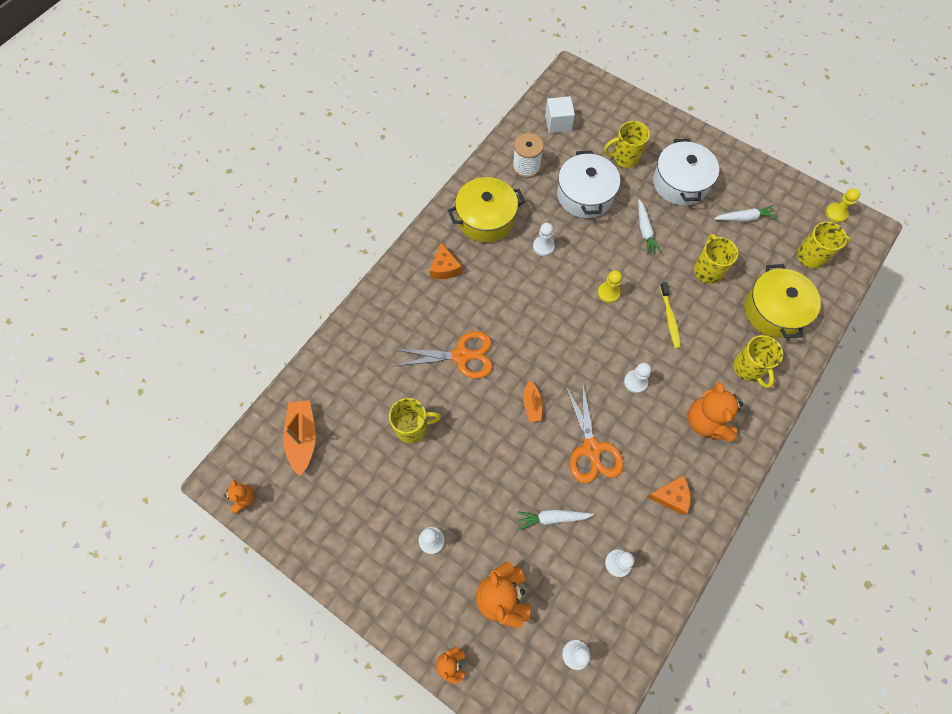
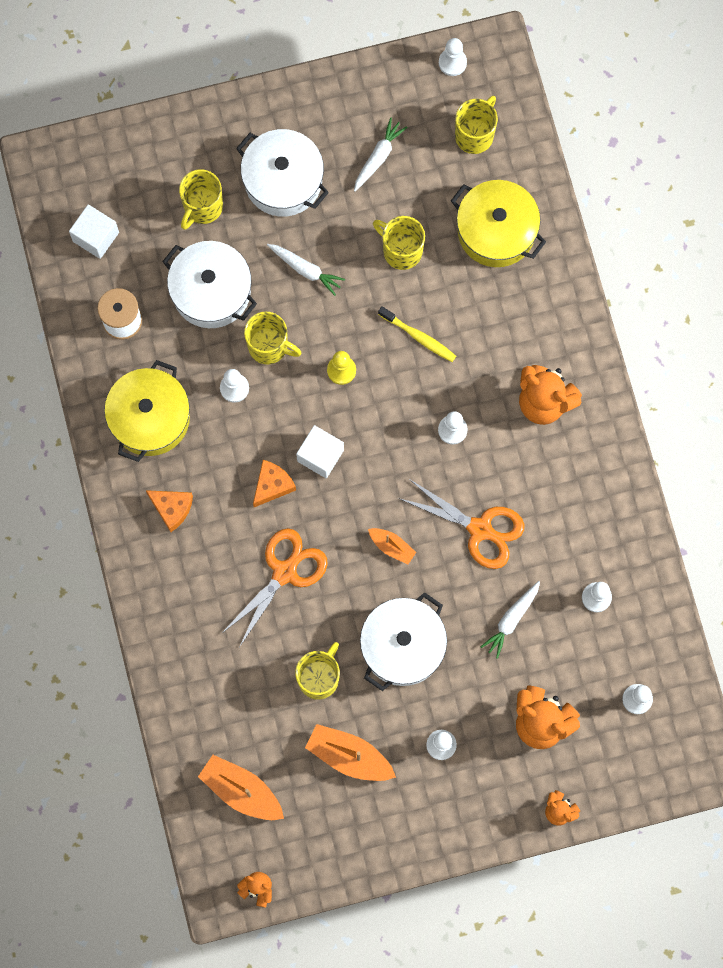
camera: 50 degrees left, 10 degrees up
(377, 486) = (349, 756): none -> orange boat
(476, 462) = (402, 646): none -> white pot
(548, 321) = (320, 455): none -> white cube
(671, 496) = (581, 498): orange cheese -> orange cheese (272, 485)
(749, 368) = (529, 312): yellow mug -> yellow mug (269, 346)
(836, 213) = (452, 62): yellow pawn -> white pawn

